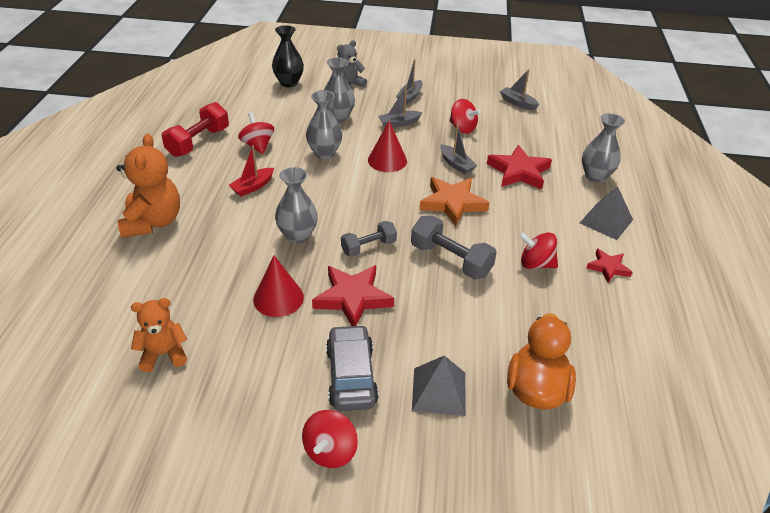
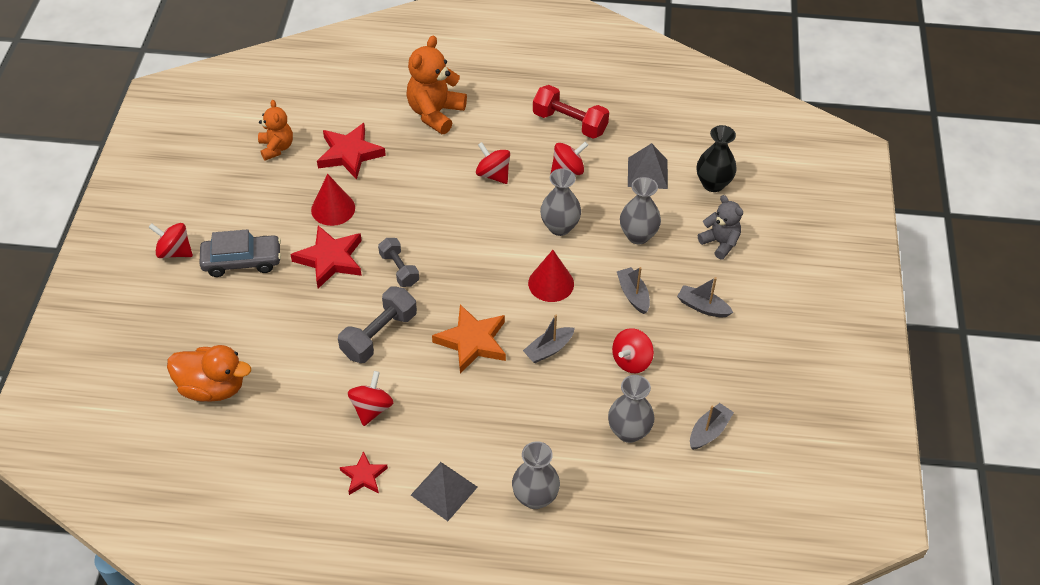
camera: 90 degrees right, 10 degrees up
(153, 222) = (435, 113): orange teddy bear -> orange teddy bear turned 120 degrees clockwise
(253, 187) = (493, 174): red boat -> red spinning top
(297, 235) = (416, 215): grey vase -> grey vase (629, 431)
(439, 391) = (219, 318): grey pyramid -> grey pyramid (647, 173)
(519, 171) = (539, 413): red star -> red star (350, 154)

